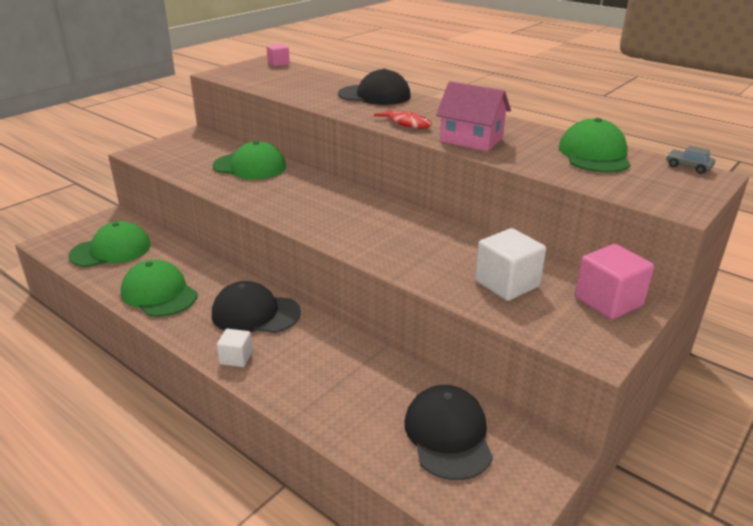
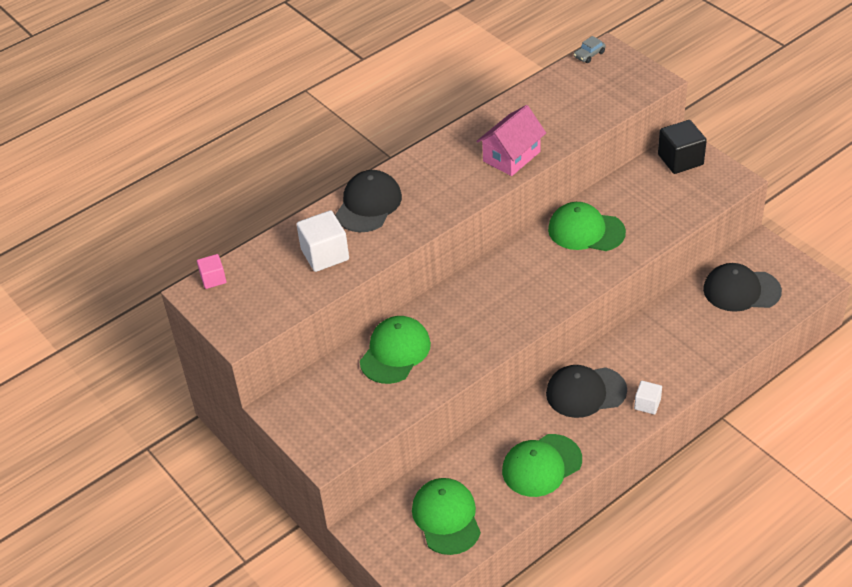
camera: 75 degrees left, 15 degrees up
(255, 313) = (585, 392): black cap -> black cap turned 60 degrees clockwise
(407, 123) = (461, 191): red fish -> none
(507, 284) = (652, 204): white cube -> white cube (325, 254)
(594, 154) = (557, 95): green cap -> green cap (586, 231)
(608, 301) = (680, 160): pink cube -> black cube

